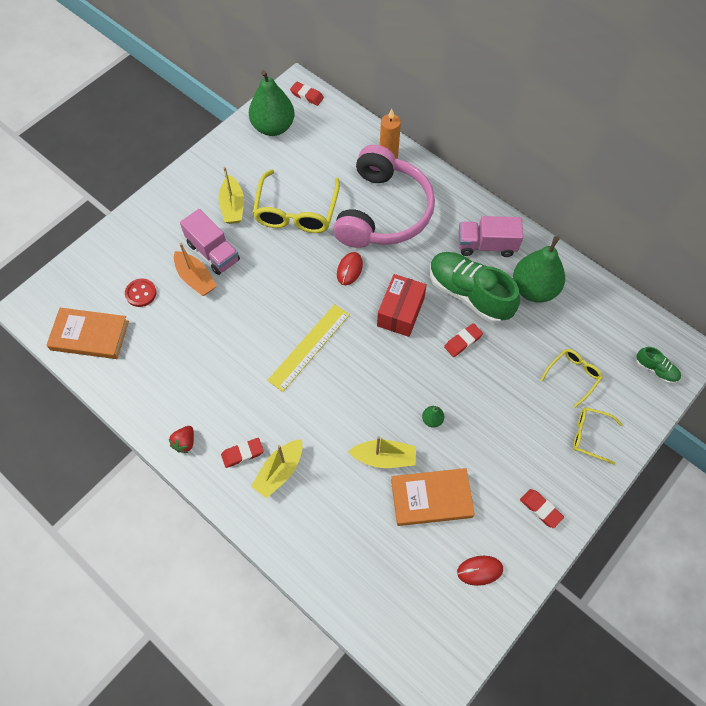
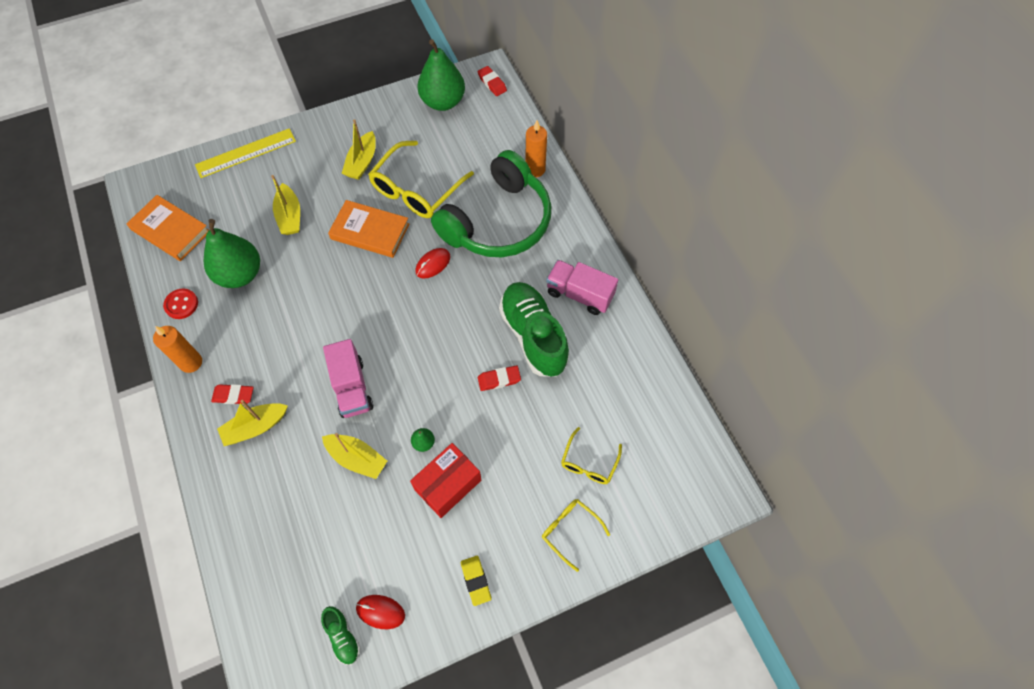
camera: 25 degrees right, 0 degrees up
(141, 293) = (235, 210): red button -> red button (181, 304)
(185, 442) = (191, 362): red strawberry -> orange candle
(195, 278) = (290, 216): orange boat -> yellow boat
(213, 252) = (319, 198): pink truck -> pink truck (351, 387)
(309, 347) = (352, 322): yellow ruler -> yellow ruler (246, 153)
(383, 212) = (498, 221): pink headphones -> green headphones
(400, 312) = (456, 325): red box -> red box (448, 485)
(431, 498) = (377, 518): orange book -> orange book (370, 231)
(534, 289) = (601, 357): green pear -> green pear (240, 274)
(540, 509) = (476, 580): red eraser -> yellow eraser
(573, 376) = (589, 462): yellow glasses -> yellow glasses turned 135 degrees clockwise
(655, 370) = (680, 495): green shoe -> green shoe (343, 636)

